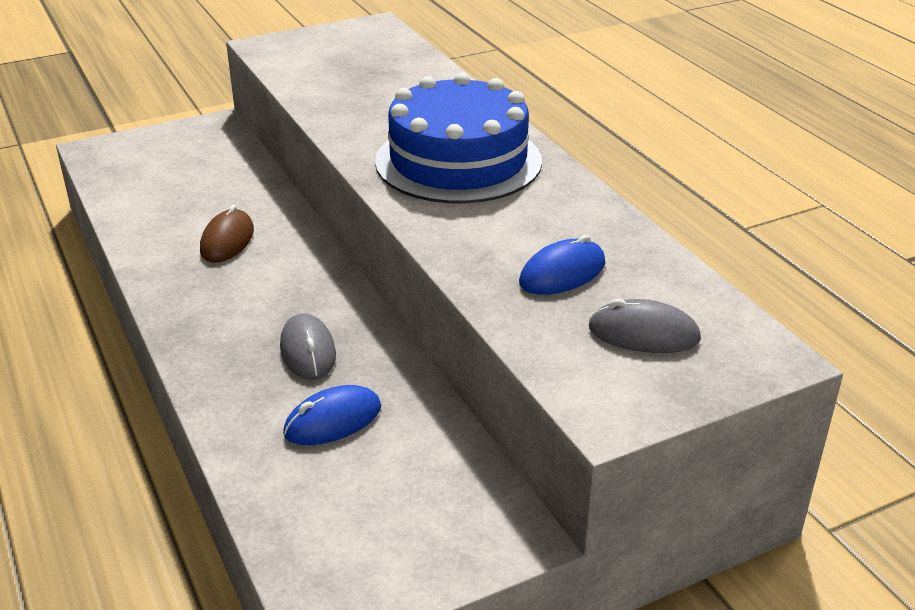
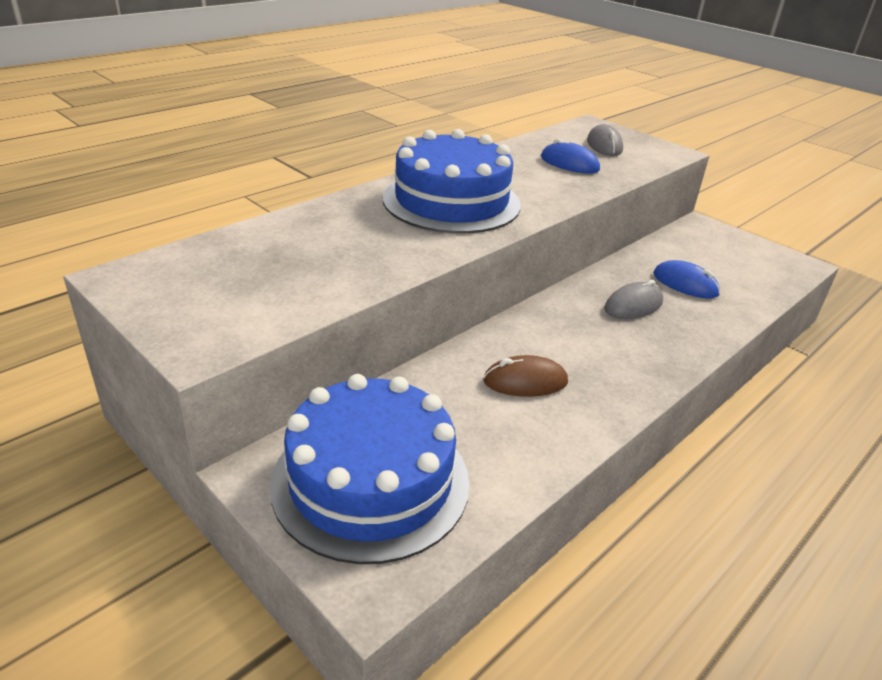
camera: 110 degrees left, 0 degrees up
(174, 158) = (371, 481): none -> blue cake

